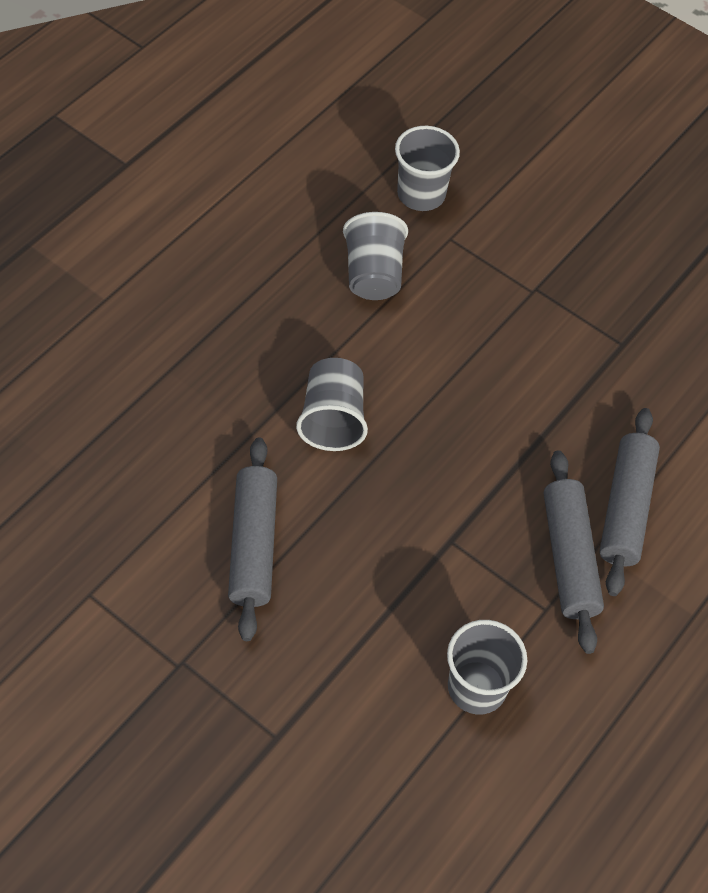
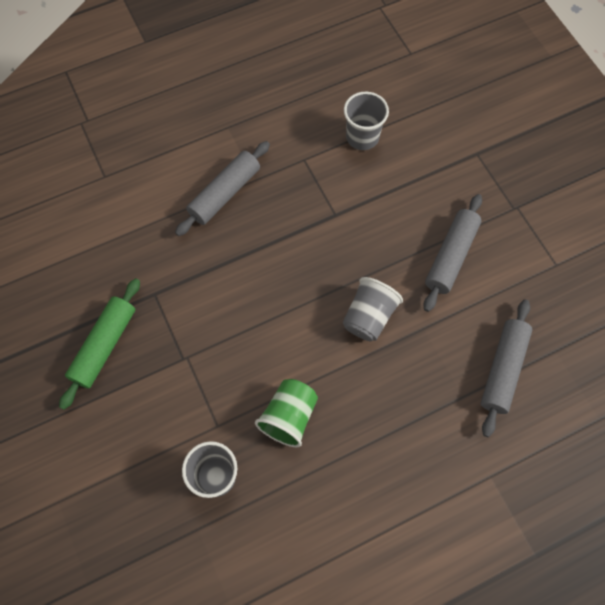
camera: 150 degrees left, 10 degrees up
(373, 275) = (289, 417): grey cup -> green cup
(569, 557) = (274, 180): grey rolling pin -> grey rolling pin (503, 369)
(637, 268) = (104, 346): none -> green rolling pin

